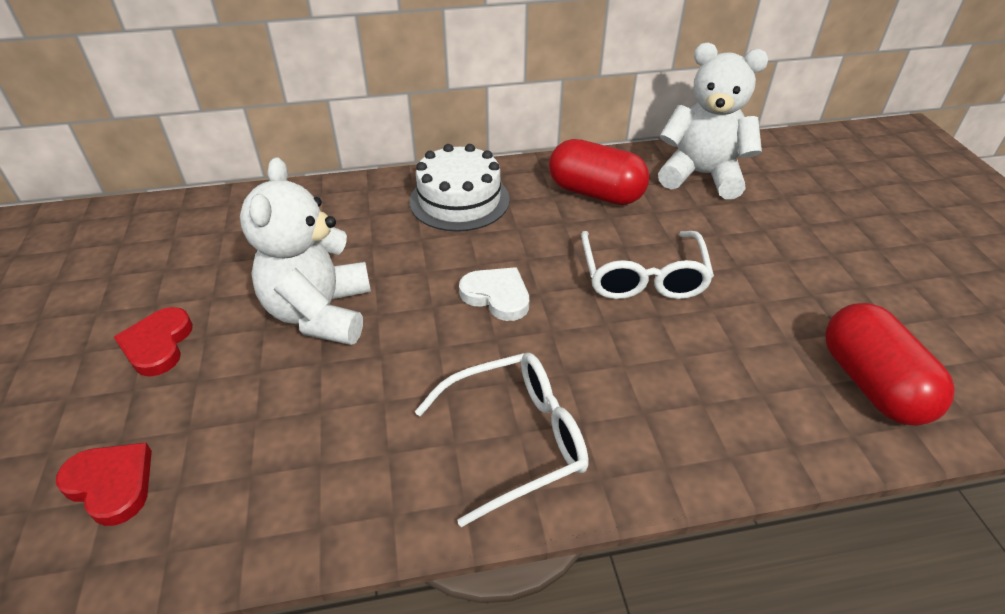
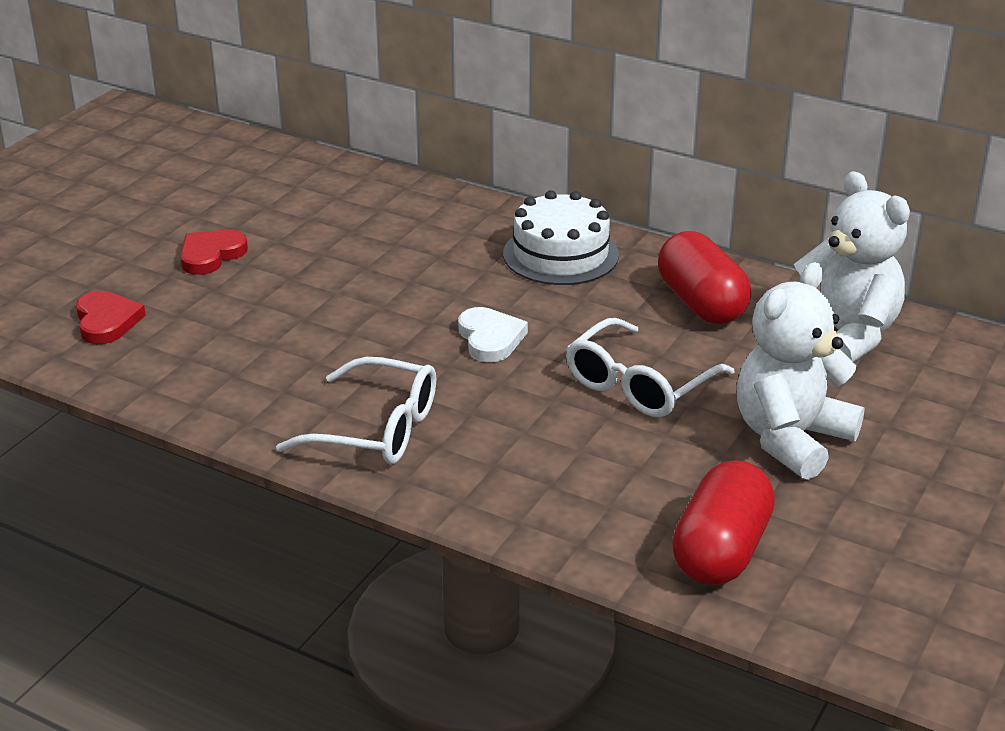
camera: 40 degrees right, 10 degrees down
(320, 313) = (340, 286): white teddy bear -> white teddy bear (791, 439)

